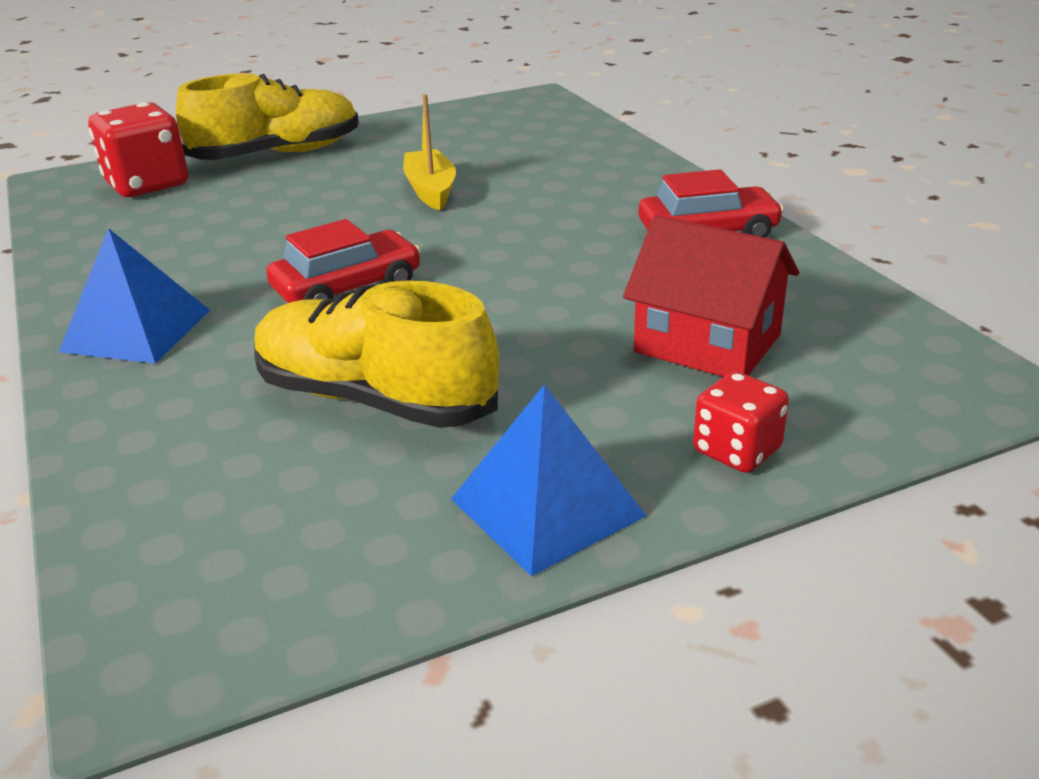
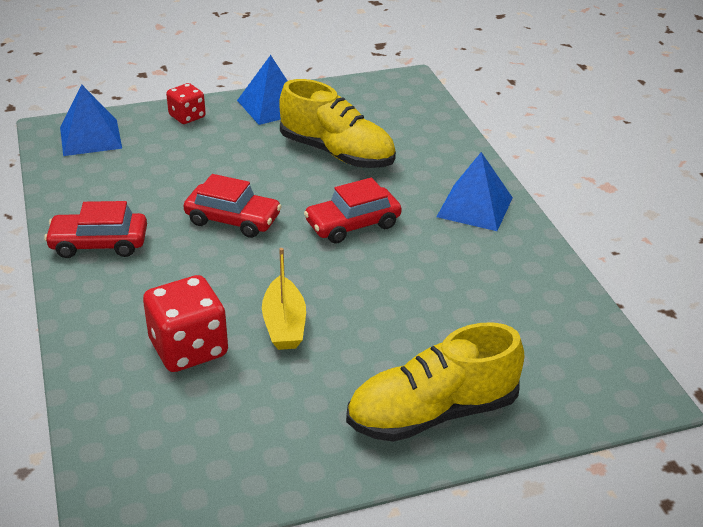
camera: 175 degrees left, 5 degrees up
(147, 184) = (546, 373): red dice -> red dice (189, 348)
(535, 275) = (233, 220): none -> red car
(707, 343) = (162, 164): red house -> none
(897, 378) = (90, 137): none -> blue pyramid

